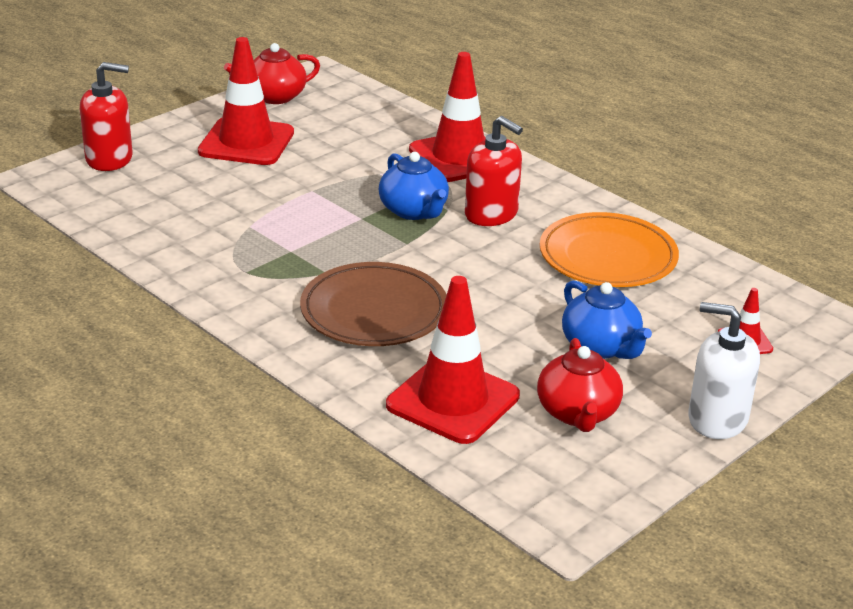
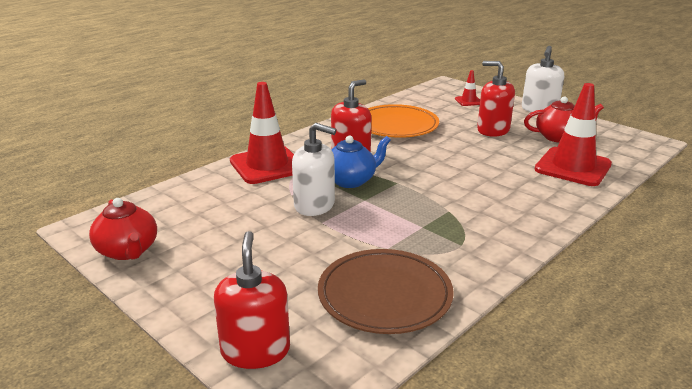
camera: 90 degrees left, 5 degrees down
(246, 142) = (227, 260): red traffic cone -> none
(351, 186) = (314, 205): none -> white soap dispenser
(374, 311) = (491, 192): brown plate -> brown plate (384, 295)
(601, 347) = (493, 130): blue teapot -> red soap dispenser

